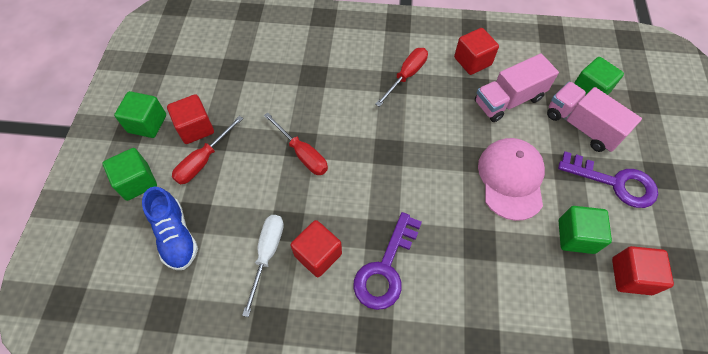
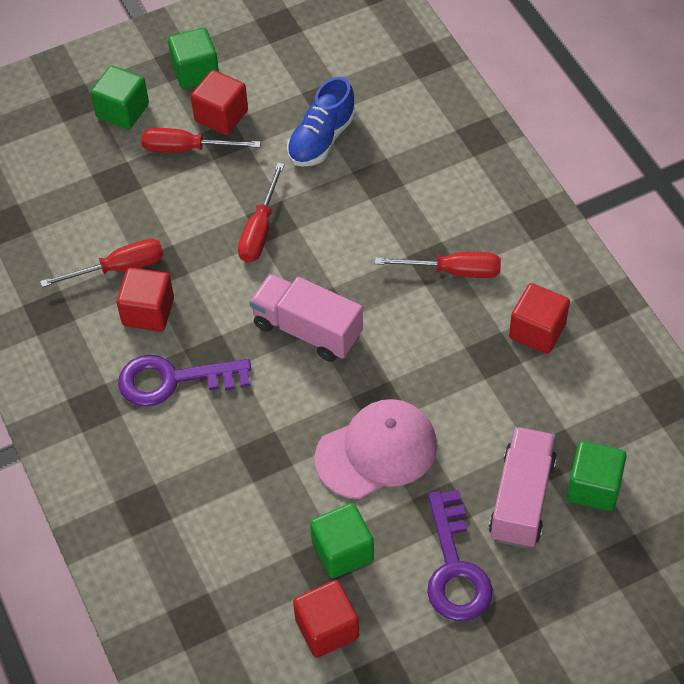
camera: 60 degrees right, 5 degrees down
(176, 236) = (87, 181): blue shoe -> blue shoe (321, 139)
(267, 254) = (119, 268): white screwdriver -> red screwdriver
(508, 100) = (501, 399): pink truck -> pink truck (307, 330)

